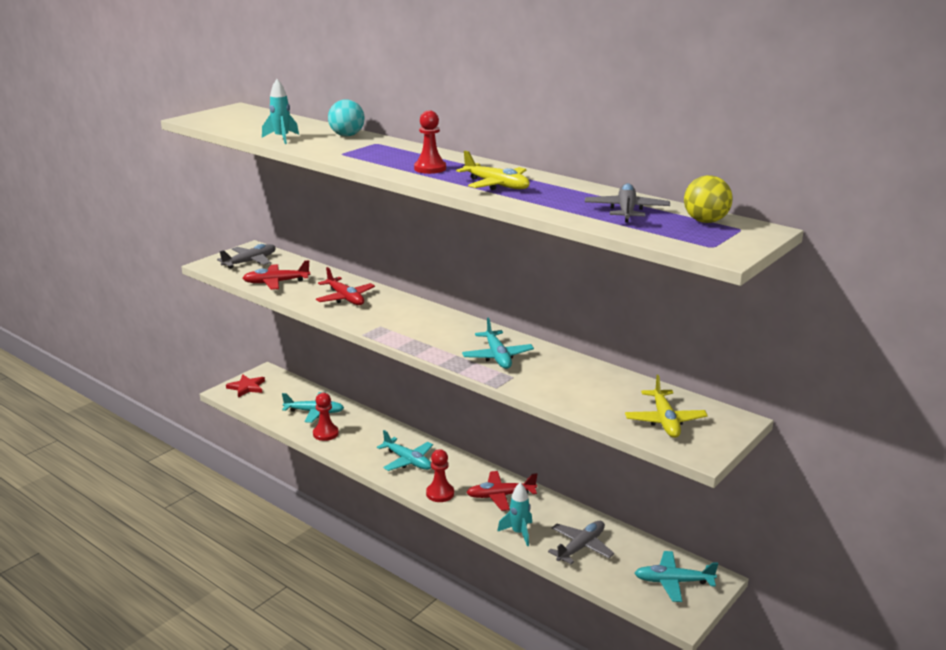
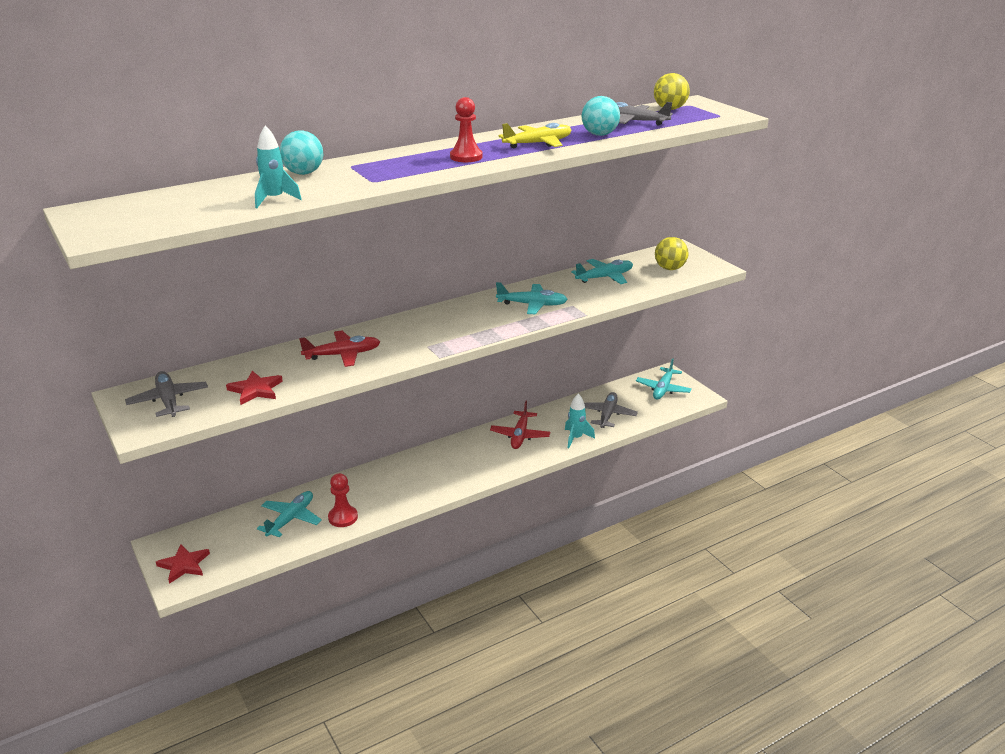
camera: 70 degrees left, 5 degrees up
(276, 282) = (255, 390): red plane -> red star
(408, 461) = (432, 474): turquoise plane -> turquoise plane (605, 277)
(440, 493) = (497, 466): red pawn -> none
(556, 202) = (599, 134): none -> turquoise ball
(581, 547) = (607, 415): grey plane -> grey plane turned 45 degrees clockwise
(665, 421) = (670, 268): yellow plane -> yellow ball

